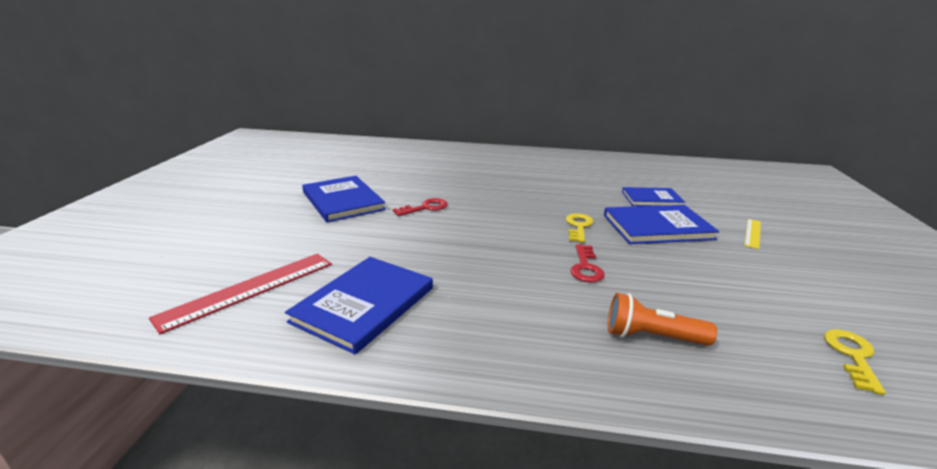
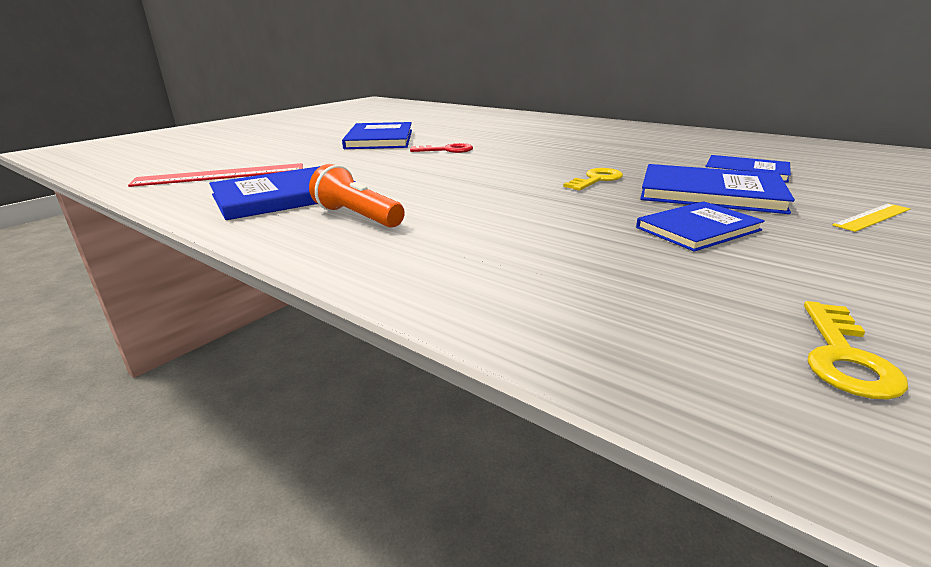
camera: 30 degrees right, 0 degrees up
(585, 267) = (547, 208): red key -> none
(652, 337) = (531, 269): orange flashlight -> orange flashlight (357, 217)
(690, 267) = (698, 229): none -> blue book
(852, 356) = (844, 357): yellow key -> yellow key turned 150 degrees clockwise

